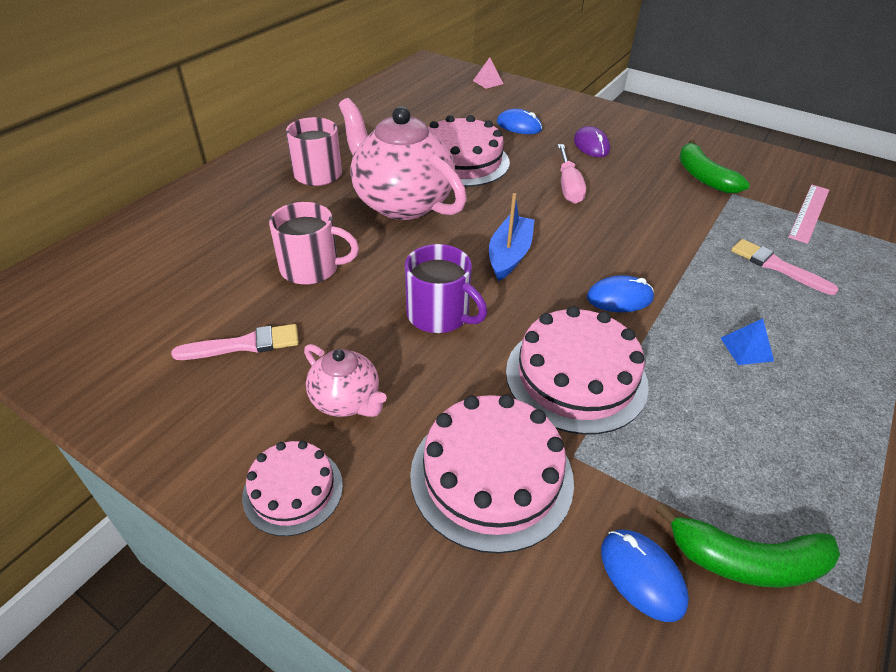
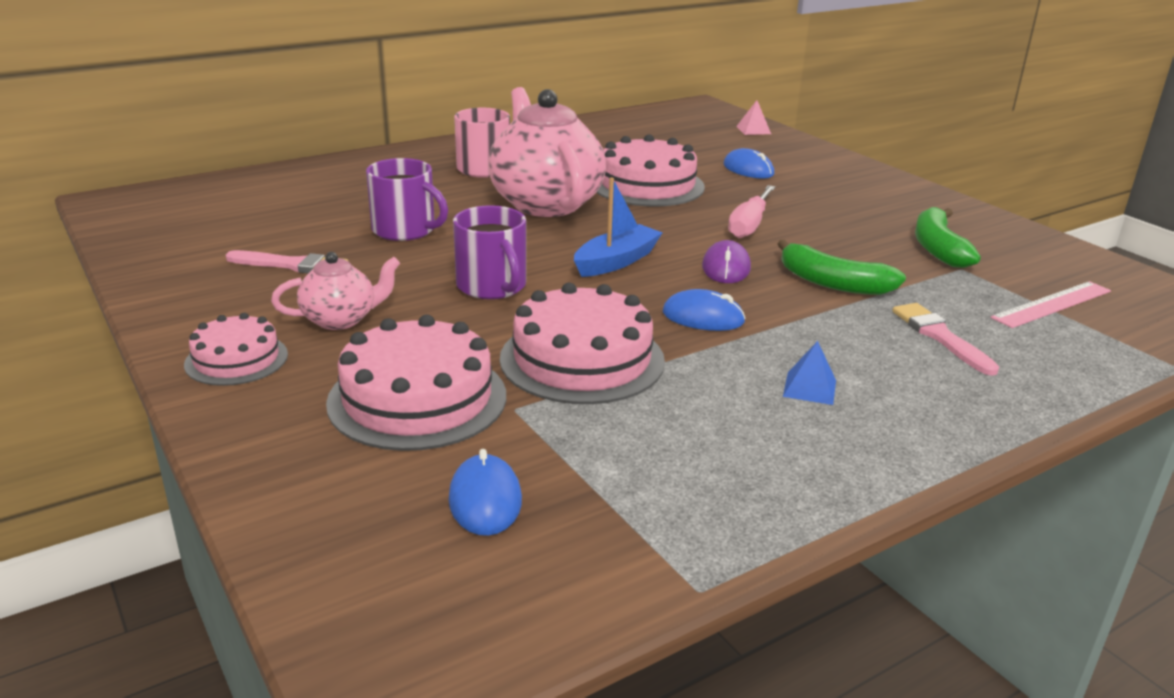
camera: 25 degrees right, 15 degrees down
(312, 268) = (405, 230): pink mug -> purple mug
(346, 401) = (341, 319): pink teapot -> pink teapot turned 90 degrees counterclockwise
(591, 145) = (820, 199): purple mouse -> purple mouse (726, 268)
(747, 561) = (607, 525): green banana -> green banana (833, 283)

